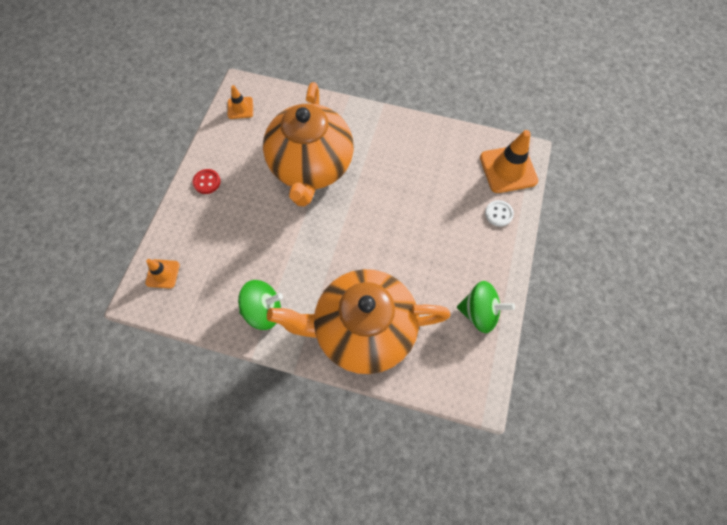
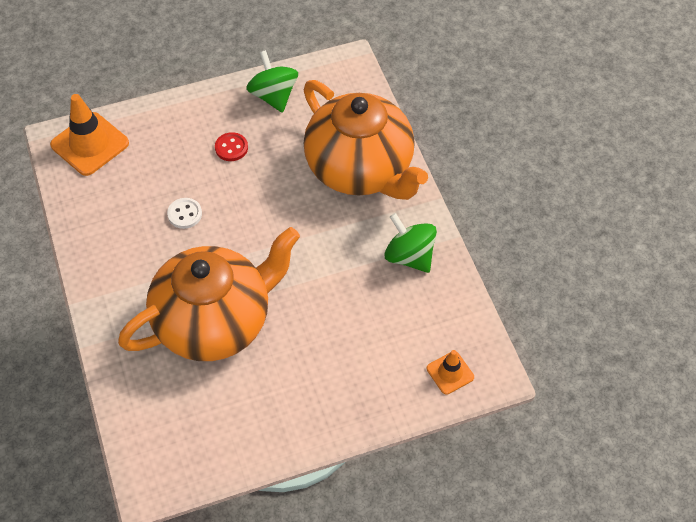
camera: 125 degrees left, 10 degrees down
(207, 182) = (314, 415): red button -> red button (231, 148)
(240, 108) = (182, 459): orange traffic cone -> none
(498, 214) = (153, 128): white button -> white button (185, 214)

